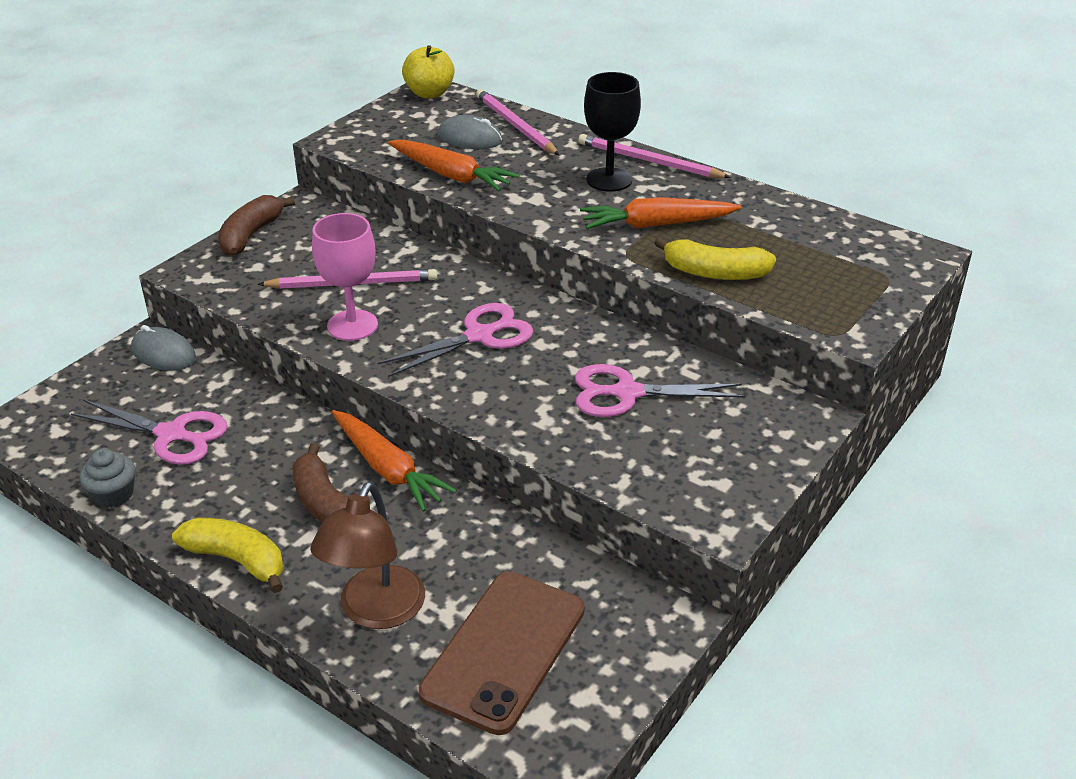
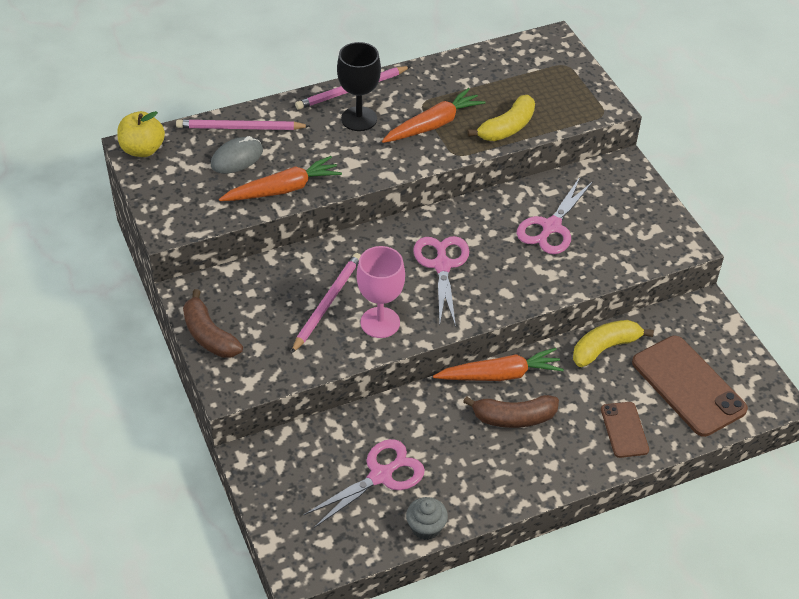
camera: 60 degrees left, 10 degrees up
(163, 353) = (274, 451): grey mouse -> none
(237, 560) = (537, 480): yellow banana -> yellow banana (605, 348)
(375, 612) = (624, 430): brown lamp -> brown phone
(656, 225) = (433, 125): orange carrot -> orange carrot turned 150 degrees counterclockwise

